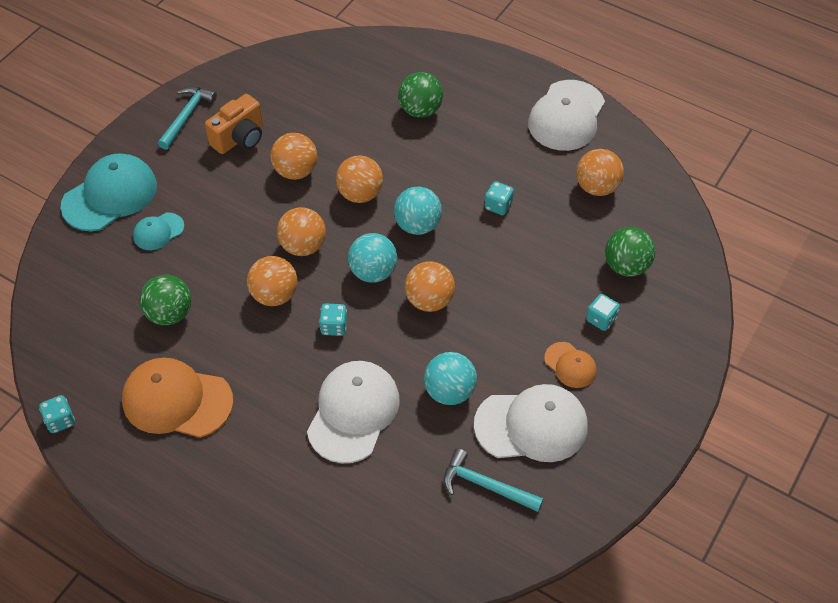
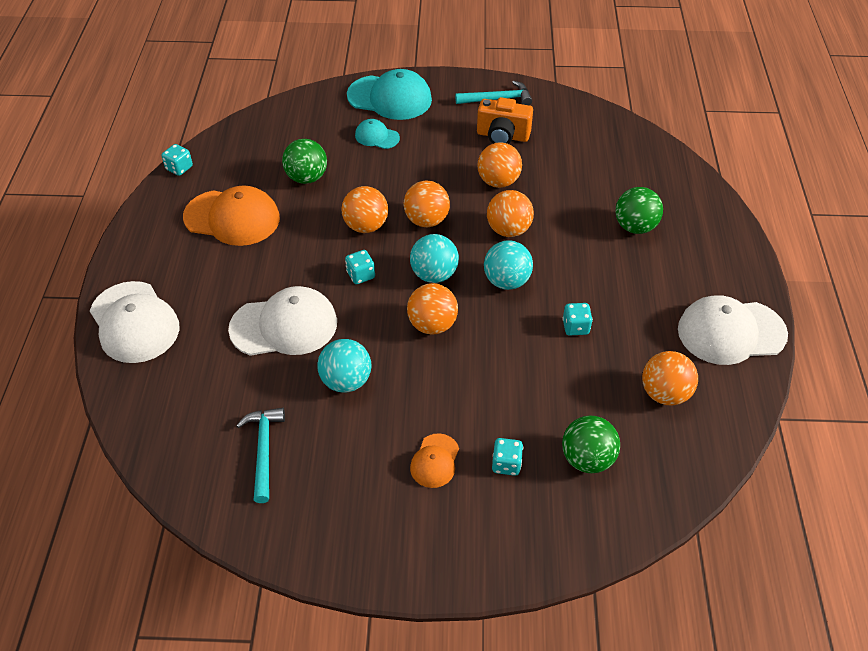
camera: 60 degrees right, 5 degrees down
(177, 400) = (232, 218): orange cap -> orange cap turned 120 degrees clockwise
(531, 425) = (347, 458): white cap -> white cap (134, 322)

